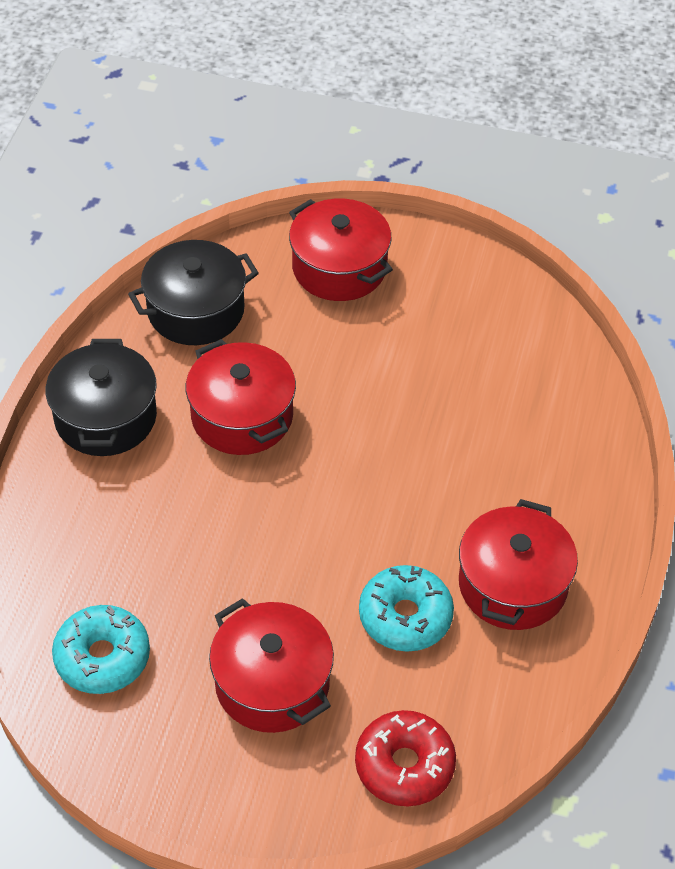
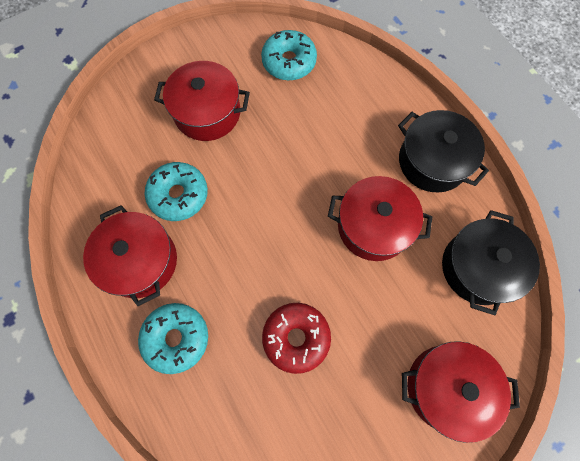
camera: 135 degrees right, 20 degrees up
(404, 765) = (115, 129): red donut -> red donut (296, 338)
(540, 487) = (176, 338): none -> turquoise donut

